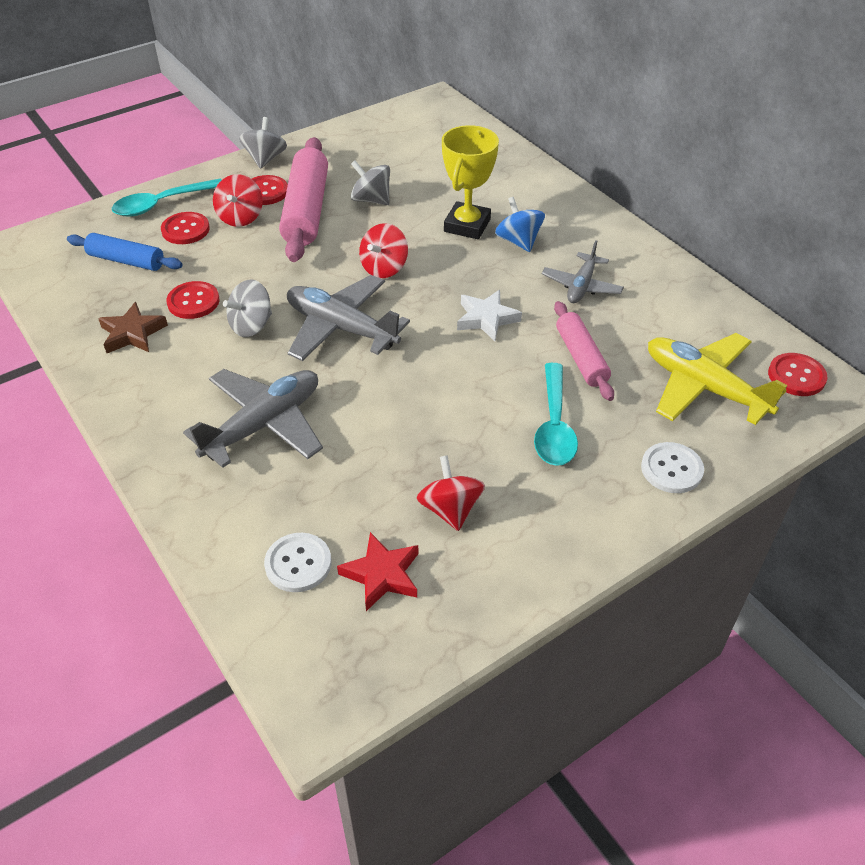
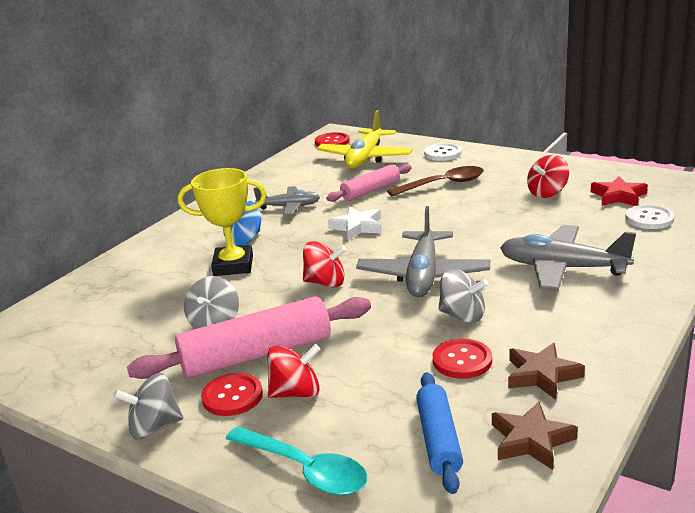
camera: 110 degrees left, 20 degrees down
(80, 298) = (531, 440): none -> brown star
(185, 230) = (347, 422): red button -> none
(554, 425) = (443, 184): turquoise spoon -> brown spoon

